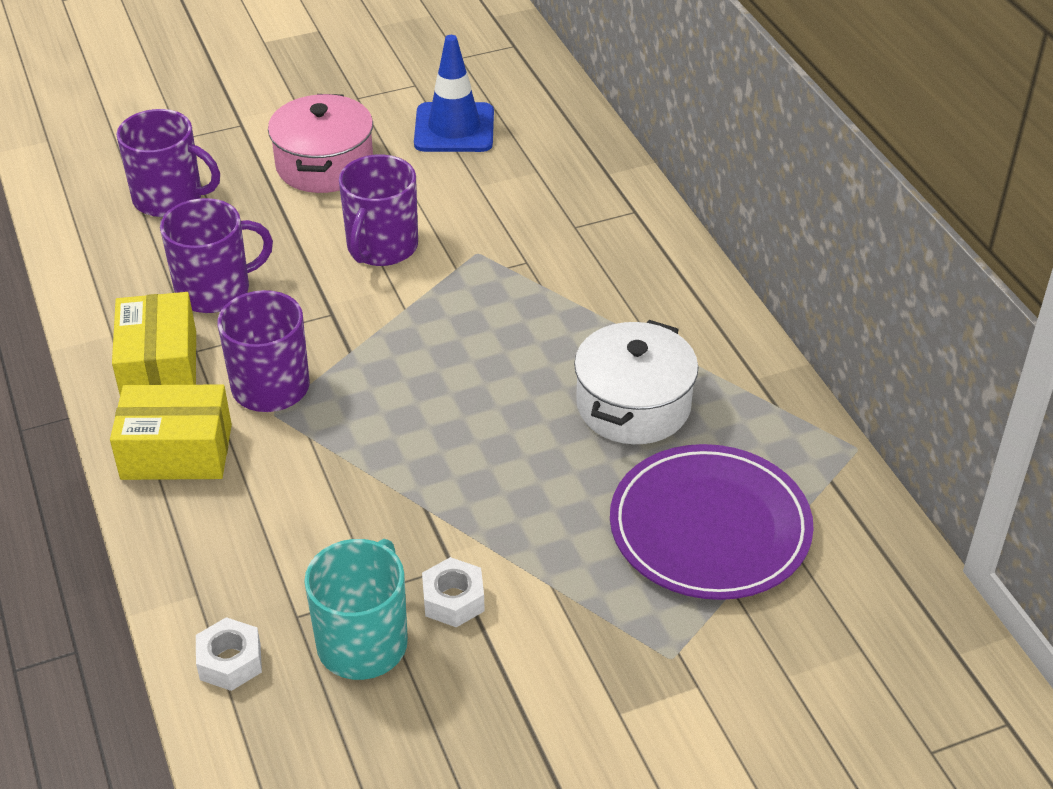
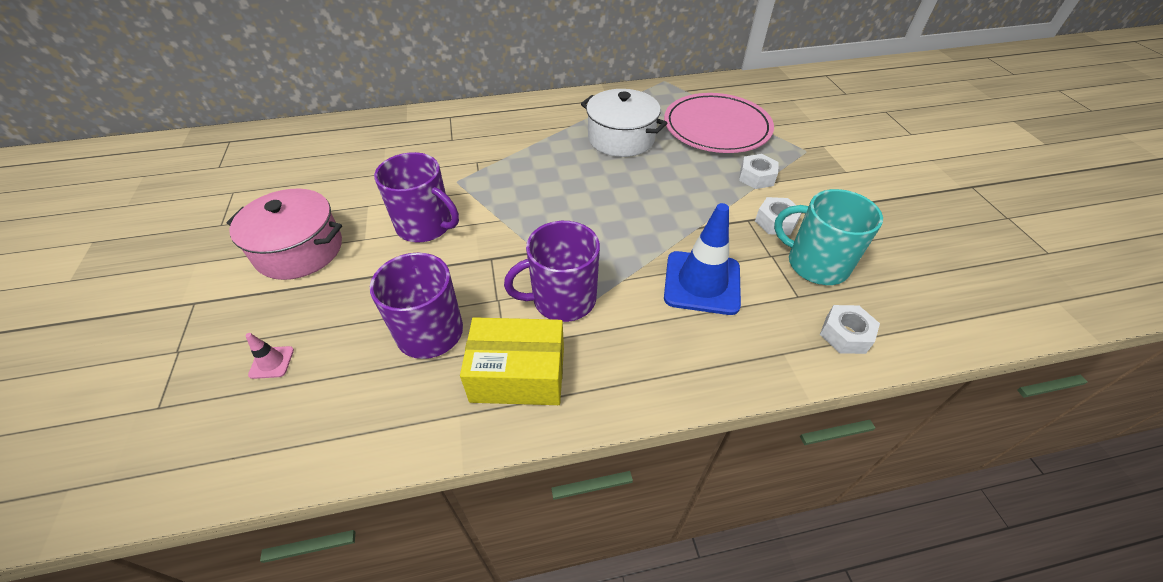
camera: 80 degrees left, 5 degrees up
(170, 198) = (271, 362): purple mug -> pink traffic cone
(176, 452) = (628, 363): yellow box -> none
(454, 128) = (306, 178): blue traffic cone -> blue traffic cone (702, 283)
(568, 580) = (756, 177): none -> white nut
(710, 527) = (716, 127): purple plate -> pink plate

